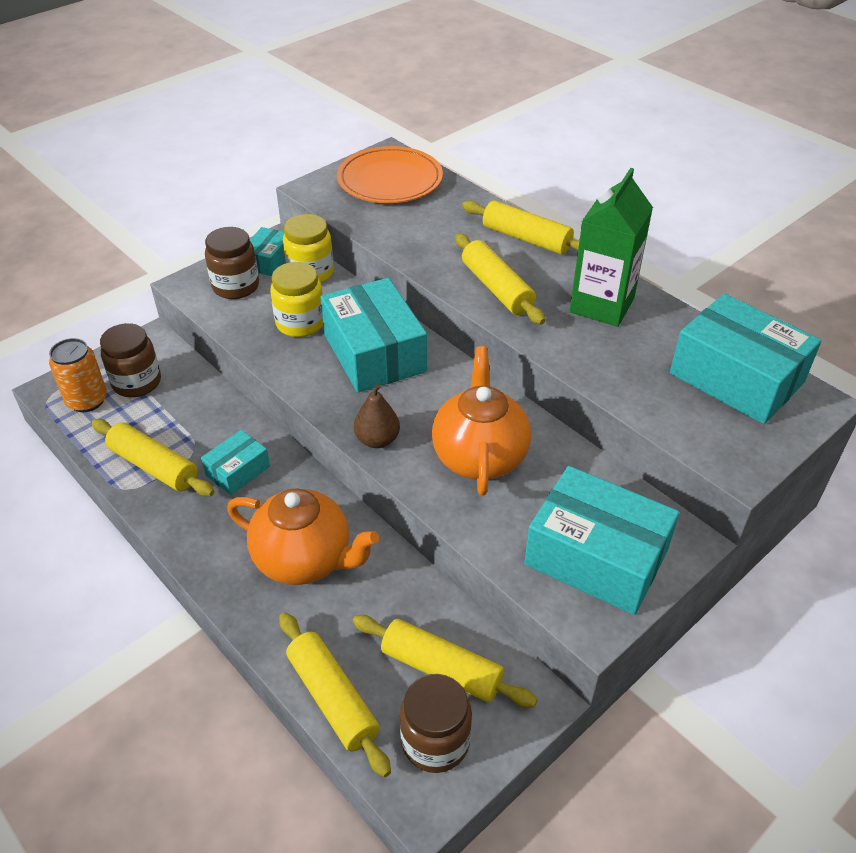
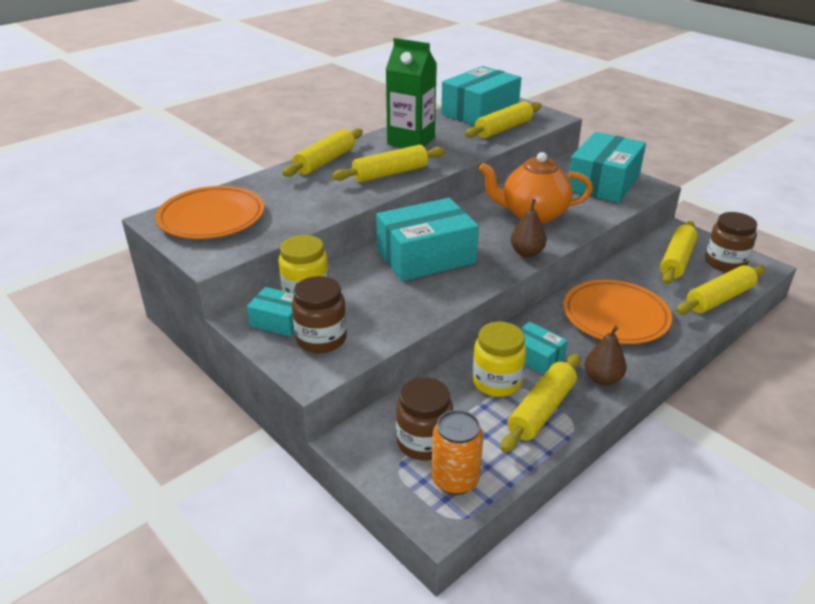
camera: 90 degrees left, 10 degrees down
(189, 524) = (602, 379): none -> brown pear
(300, 323) = (385, 295): yellow jar -> yellow jar (497, 382)
(305, 559) = (615, 316): orange teapot -> orange plate
(670, 400) = (503, 129): none -> yellow rolling pin

